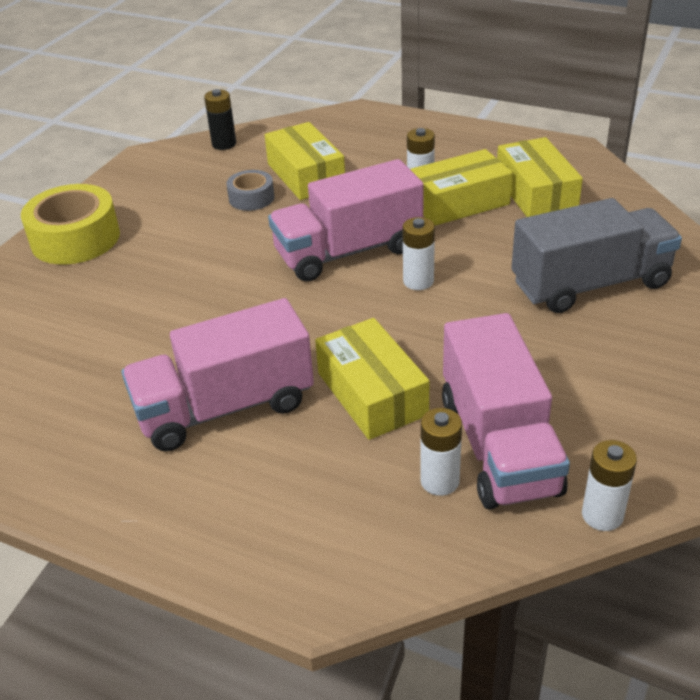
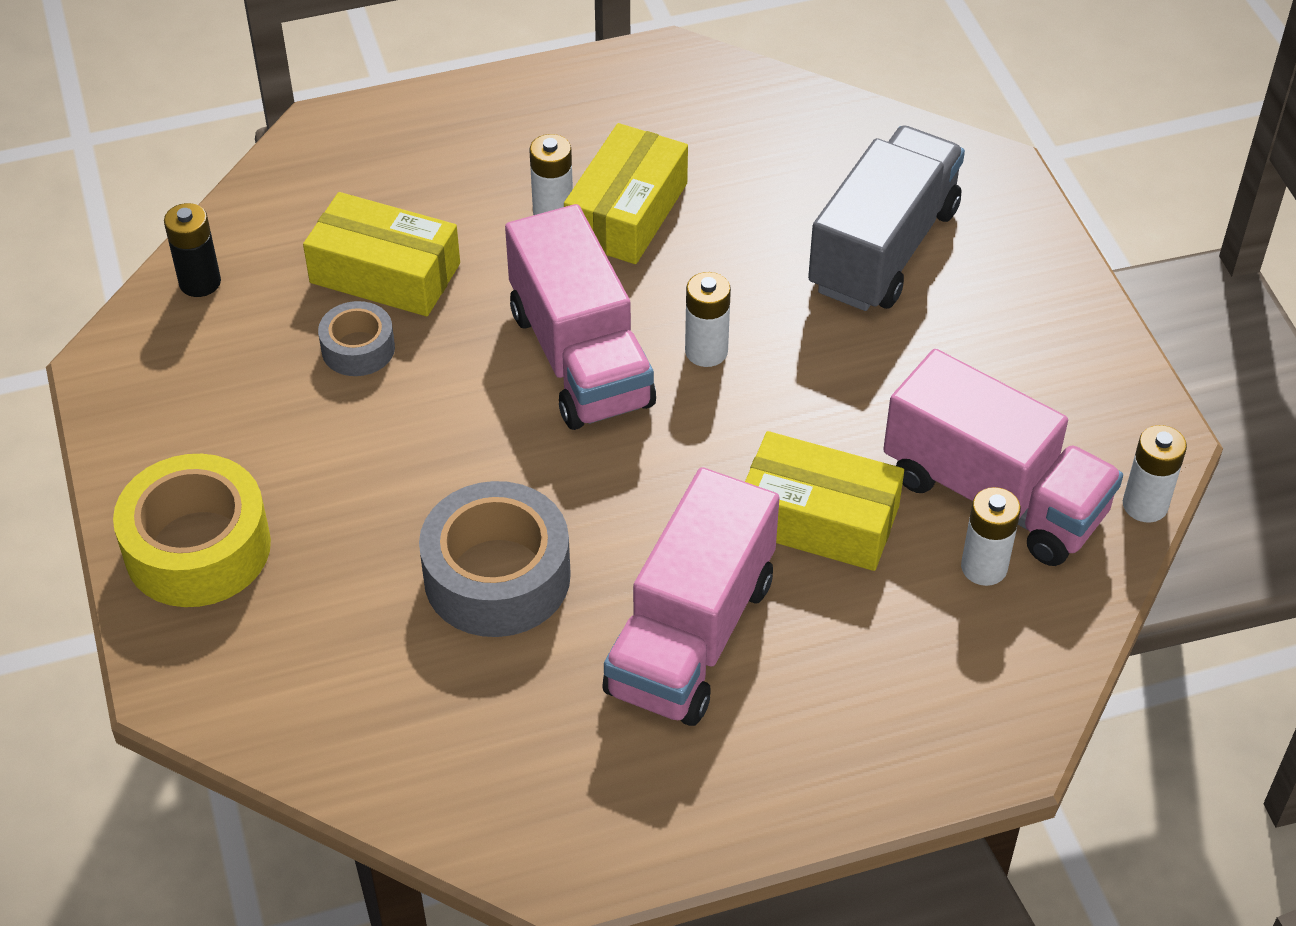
camera: 45 degrees left, 10 degrees up
(174, 322) = (497, 576): none -> grey tape
(348, 251) = (580, 357): pink truck -> pink truck turned 45 degrees counterclockwise
(535, 193) = (698, 150): yellow box -> none

